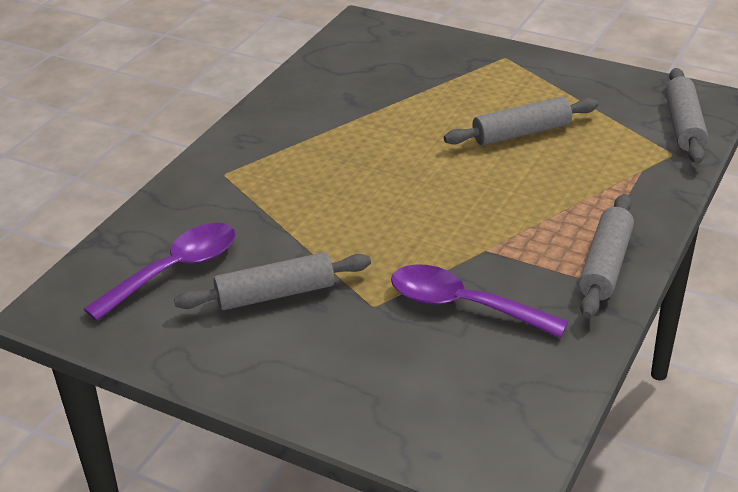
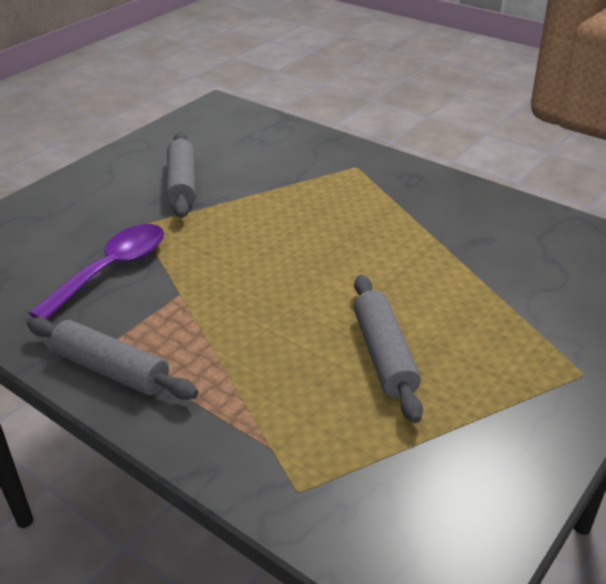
camera: 100 degrees right, 0 degrees up
(175, 270) = (234, 146): purple spoon -> none
(683, 125) = (369, 529): grey rolling pin -> none

